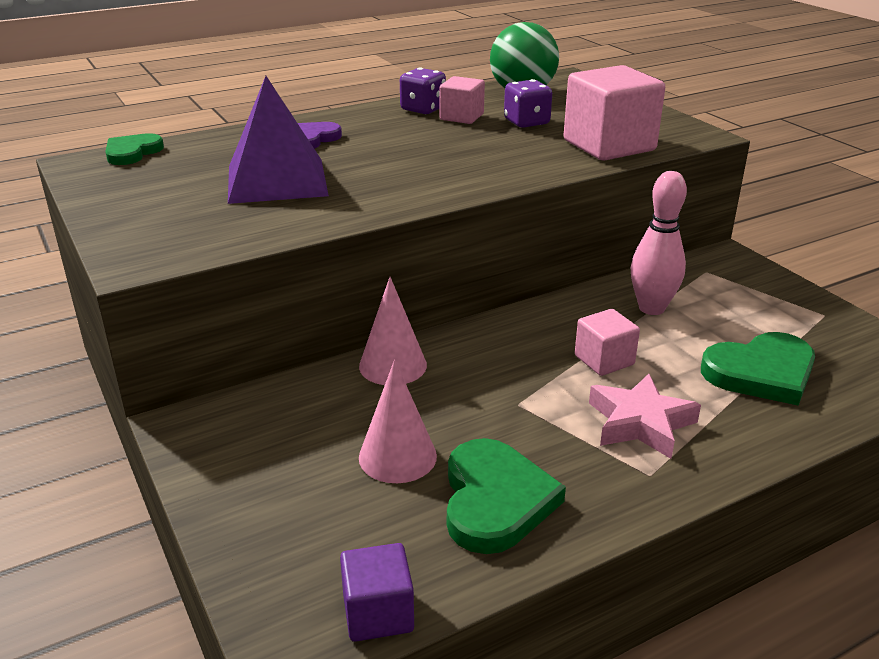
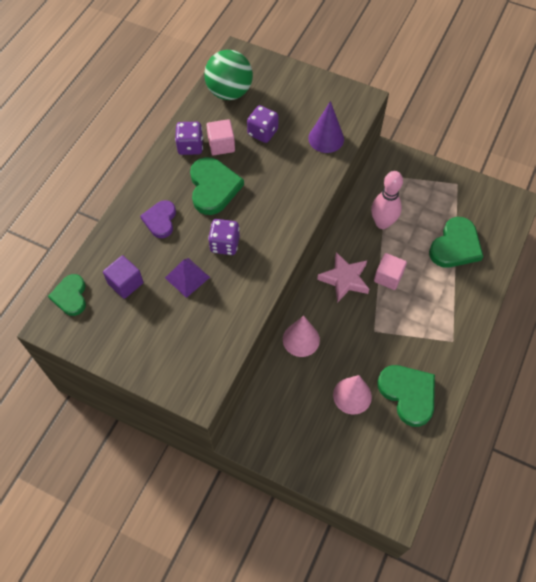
camera: 35 degrees left, 30 degrees up
(276, 180) = (187, 277): purple pyramid -> purple pyramid, size x0.53
(360, 174) = (225, 244): none -> purple dice
(378, 613) = (411, 477): purple cube -> purple cube (125, 283)
(408, 137) = (213, 187): none -> green heart
(609, 145) = (326, 138): pink cube -> purple cone
(640, 423) = (429, 311): pink star -> pink star (344, 279)

